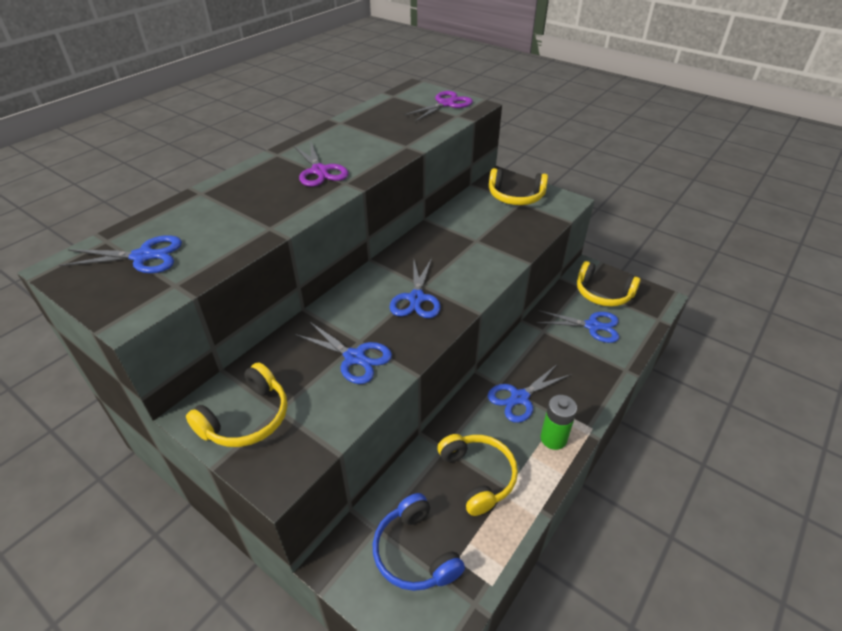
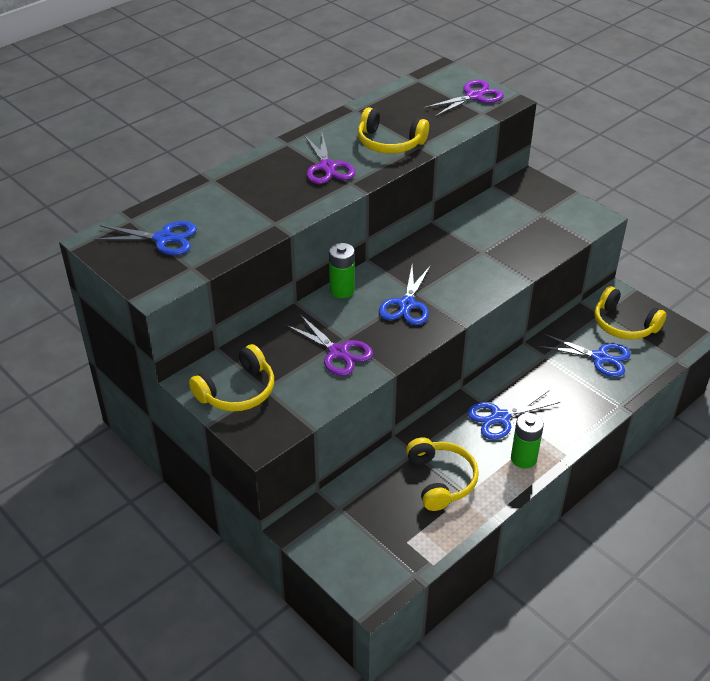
camera: 10 degrees right, 0 degrees up
(349, 292) = (342, 290): none -> green battery
(354, 357) = (338, 352): blue scissors -> purple scissors
(415, 552) = (370, 531): blue headphones -> none
(515, 196) = (539, 206): yellow headphones -> yellow headphones (389, 143)

